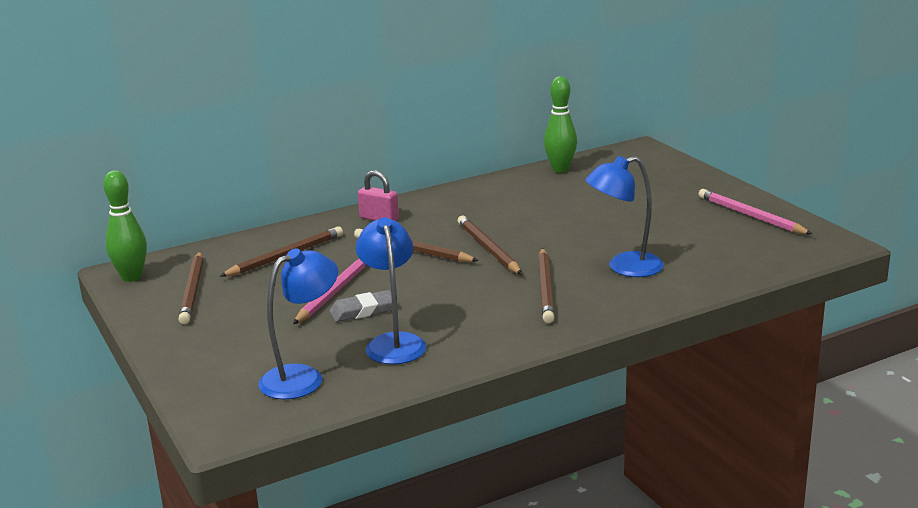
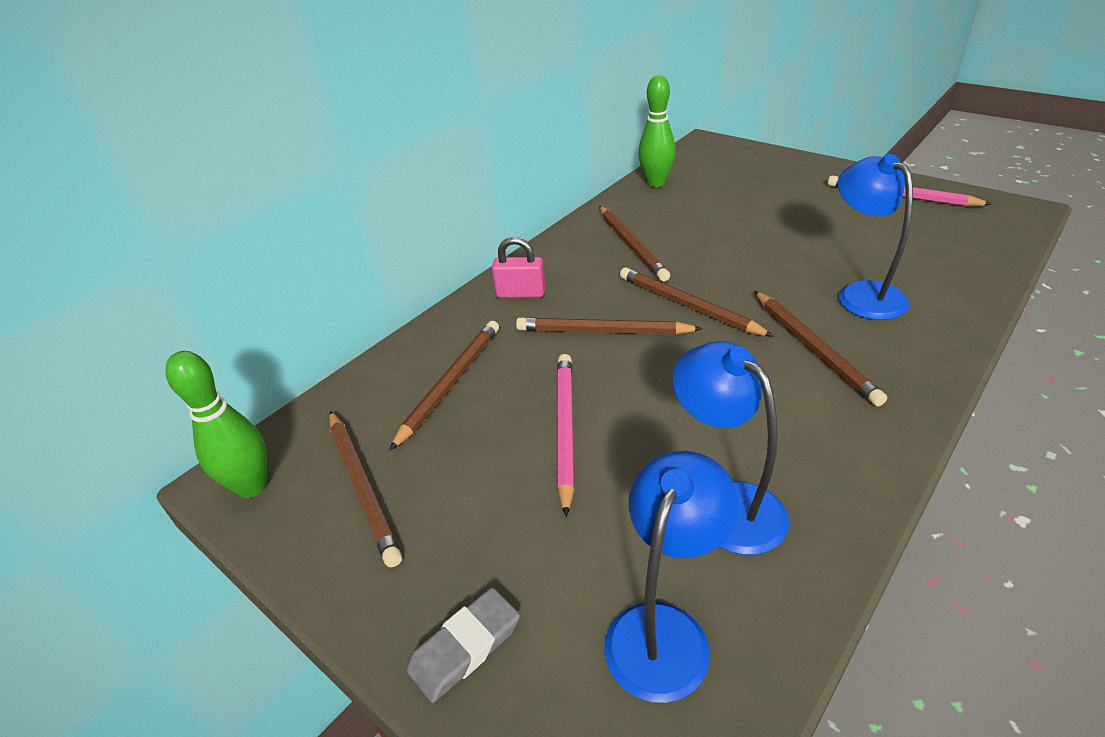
camera: 20 degrees left, 15 degrees up
(363, 310) = (631, 454): grey eraser -> grey eraser (465, 647)
(491, 206) = (631, 245): none -> brown pencil
(624, 267) = (861, 293): blue lamp -> blue lamp turned 105 degrees clockwise

